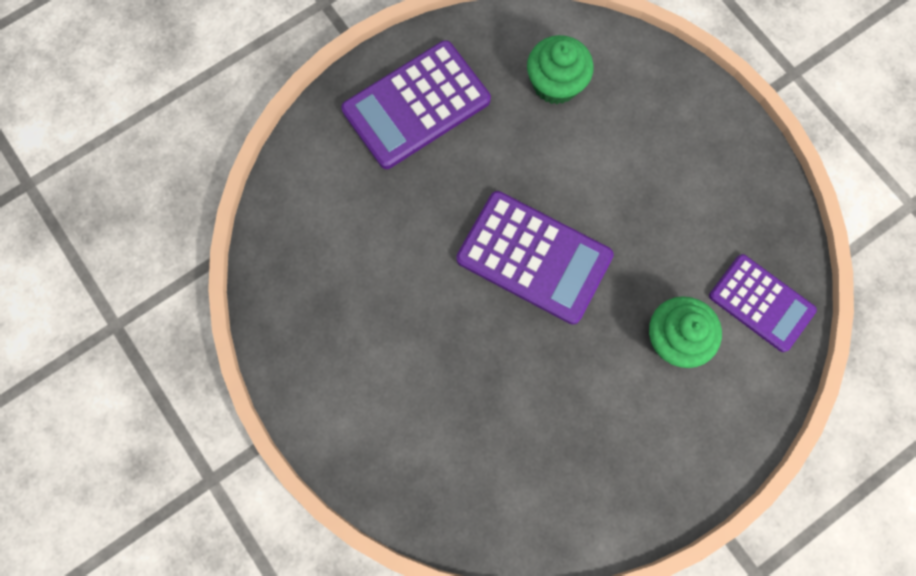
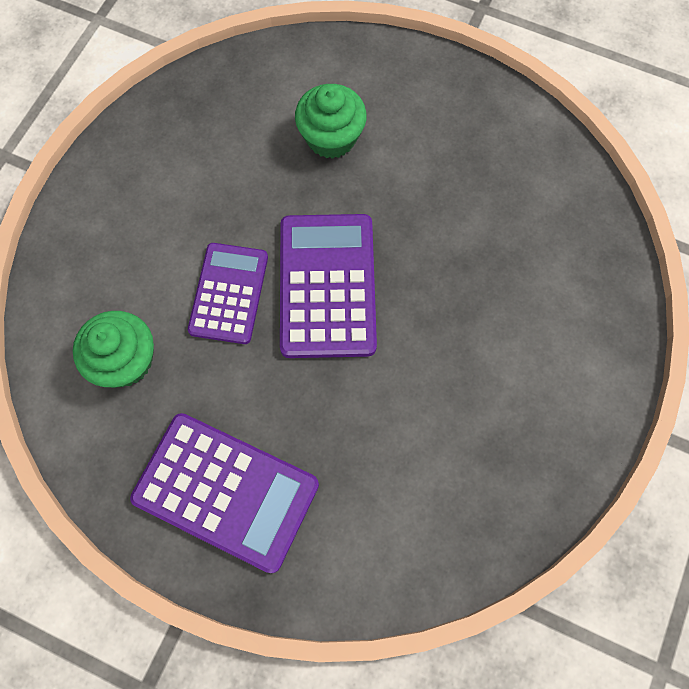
camera: 120 degrees left, 5 degrees down
(761, 303) = (258, 87): purple calculator -> purple calculator (229, 293)

